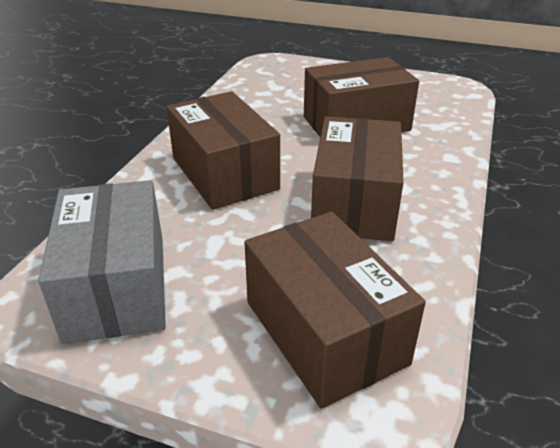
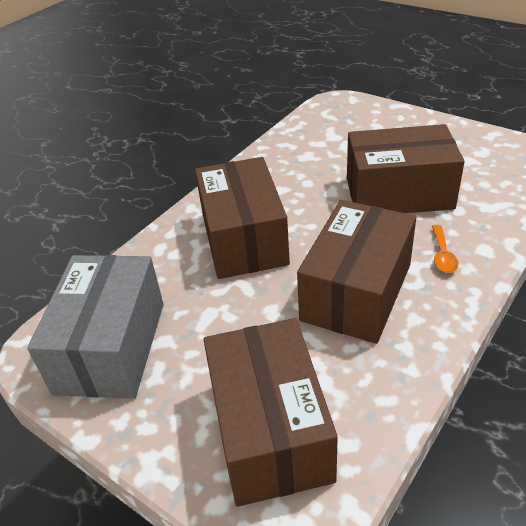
camera: 20 degrees right, 5 degrees up
(417, 165) = (442, 255): none -> orange spoon

